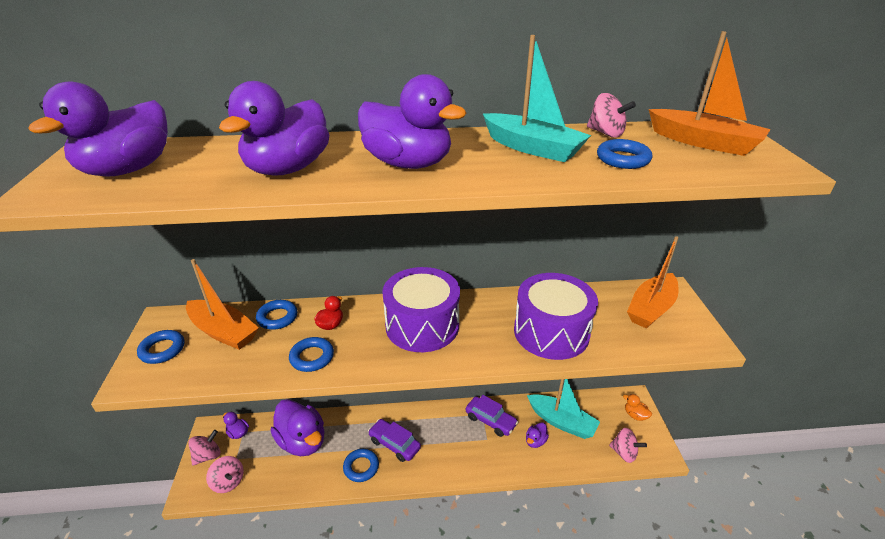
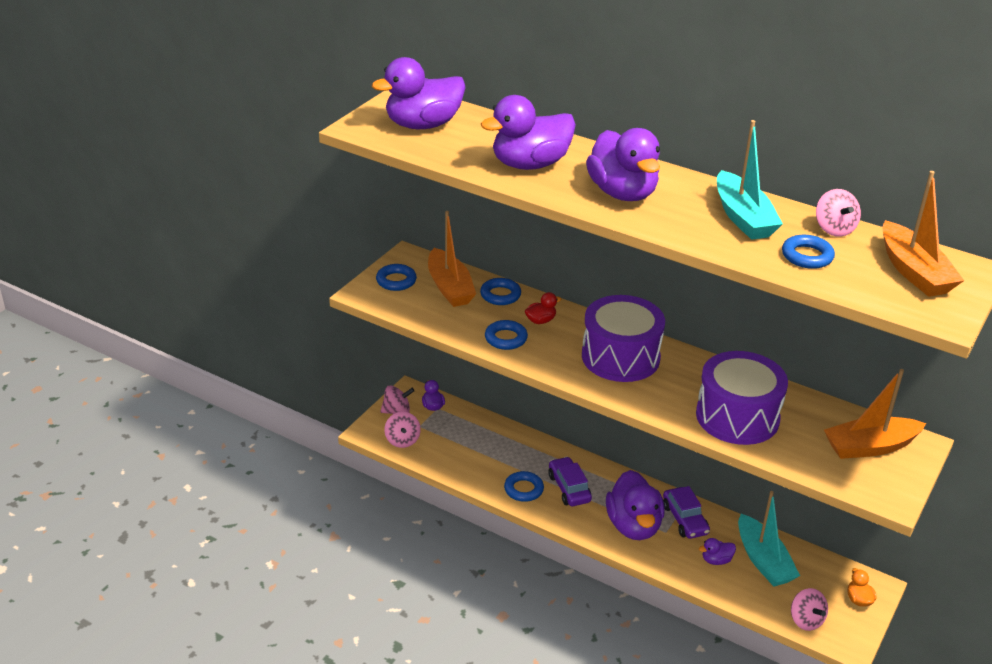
camera: 35 degrees right, 0 degrees up
(302, 441) = (485, 442): purple duck -> purple duck (633, 526)

